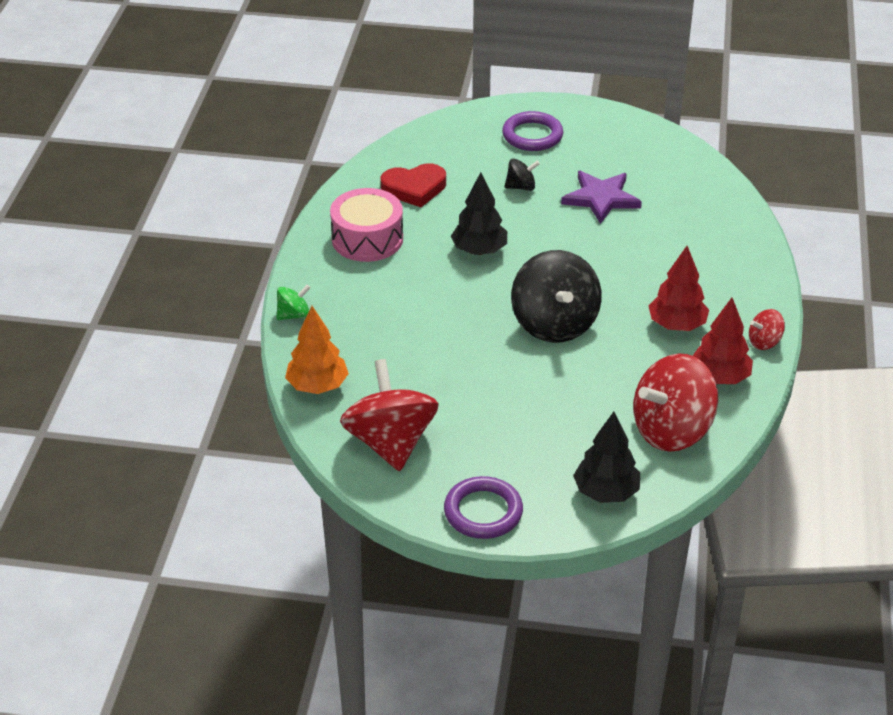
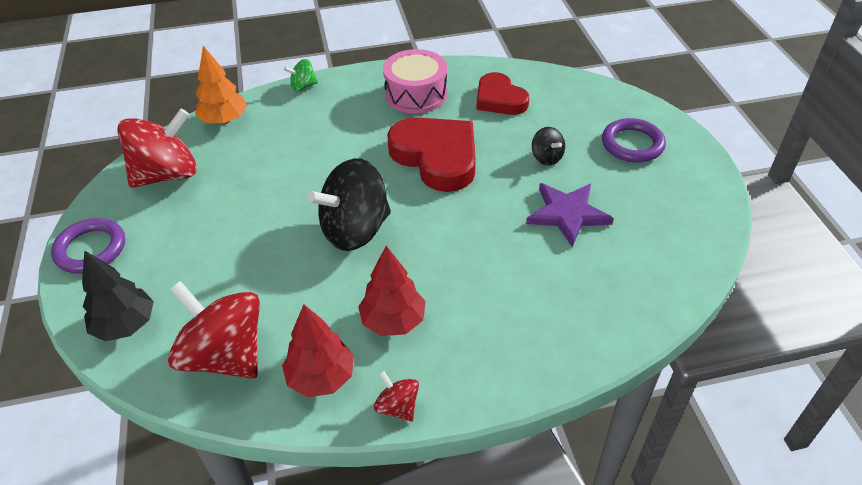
camera: 70 degrees right, 5 degrees up
(294, 315) = (303, 86): green spinning top -> green spinning top turned 120 degrees clockwise
(479, 250) = (436, 157): black tree -> red heart

